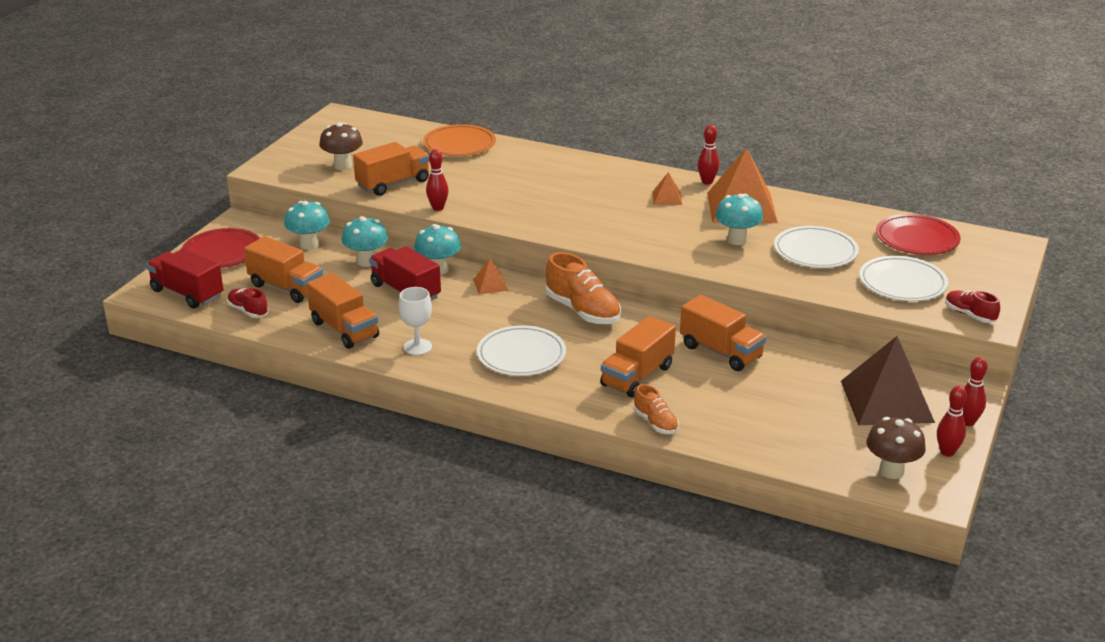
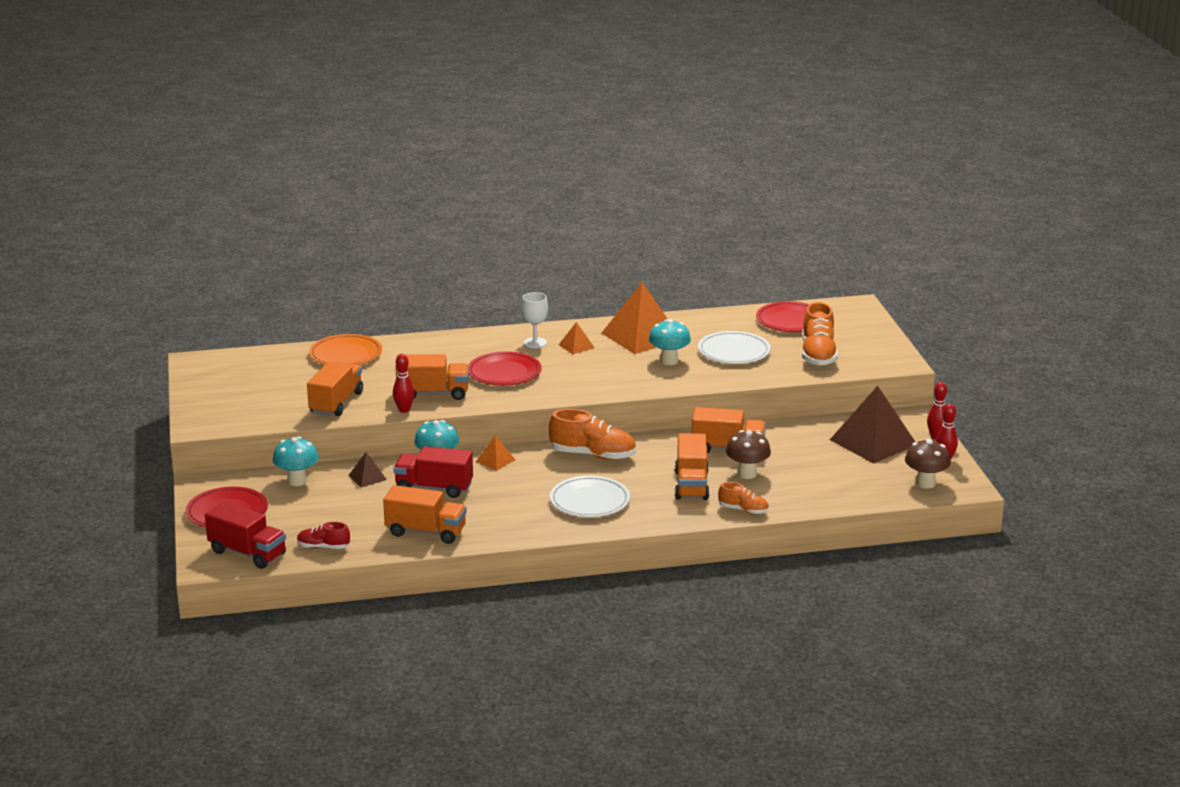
camera: 35 degrees left, 5 degrees down
(187, 293) = (247, 553): red truck -> red truck turned 150 degrees counterclockwise
(286, 287) = (328, 519): orange truck -> orange truck (433, 393)
(343, 166) = (268, 402): brown mushroom -> brown mushroom (747, 474)
(366, 261) = (367, 477): turquoise mushroom -> brown pyramid
(417, 347) = (503, 523): white goblet -> white goblet (535, 343)
(568, 202) = (504, 373): none -> red plate
(707, 182) = (590, 324): red bowling pin -> none
(902, 283) = (818, 355): white plate -> orange shoe
(969, 315) = (884, 362): red shoe -> none

